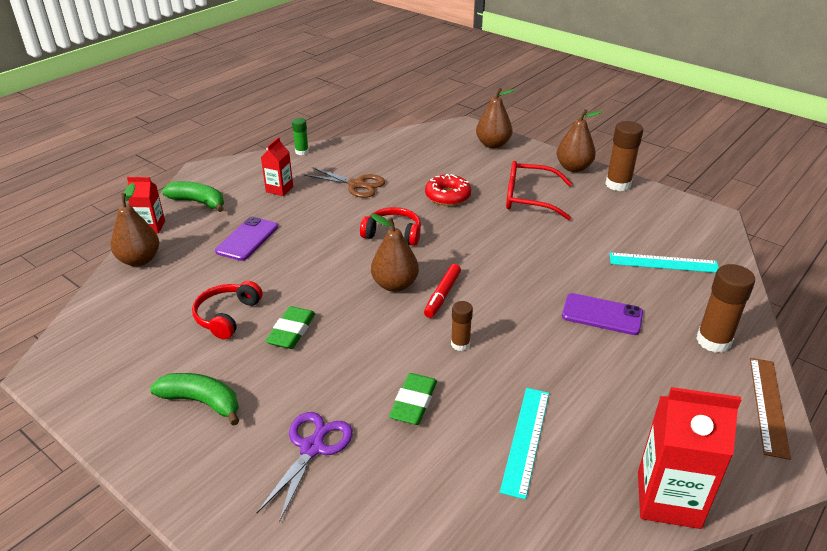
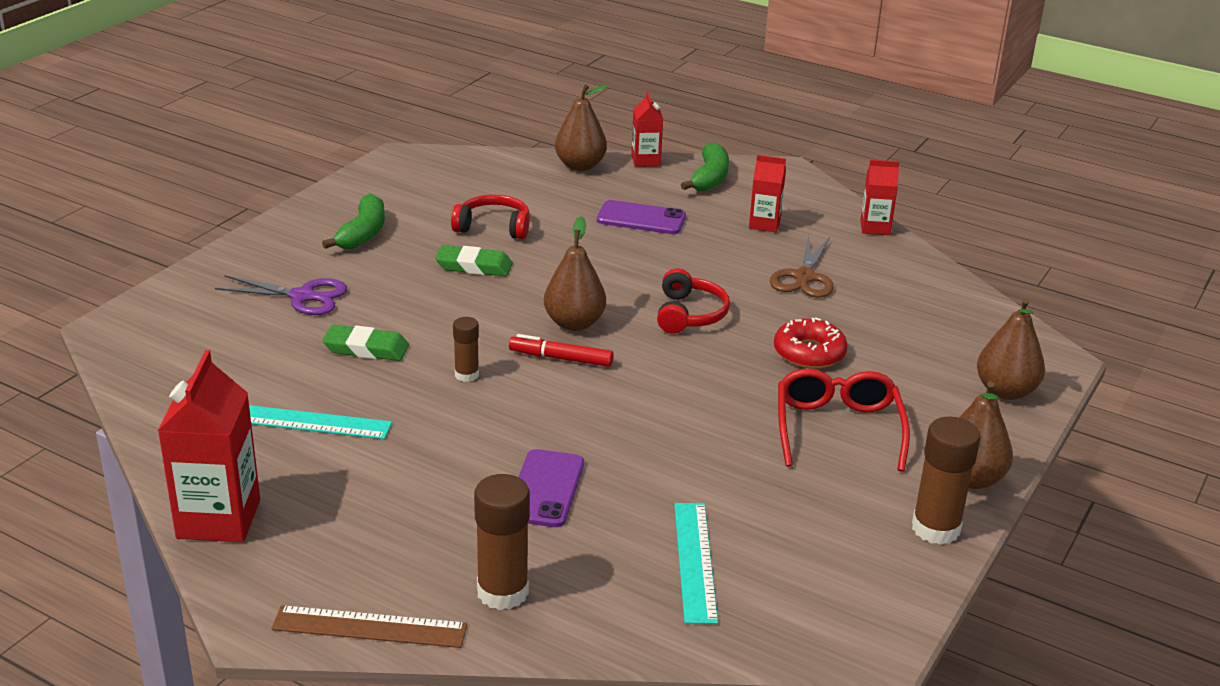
camera: 80 degrees right, 5 degrees down
(302, 152) = (875, 228): green glue stick -> red carton

